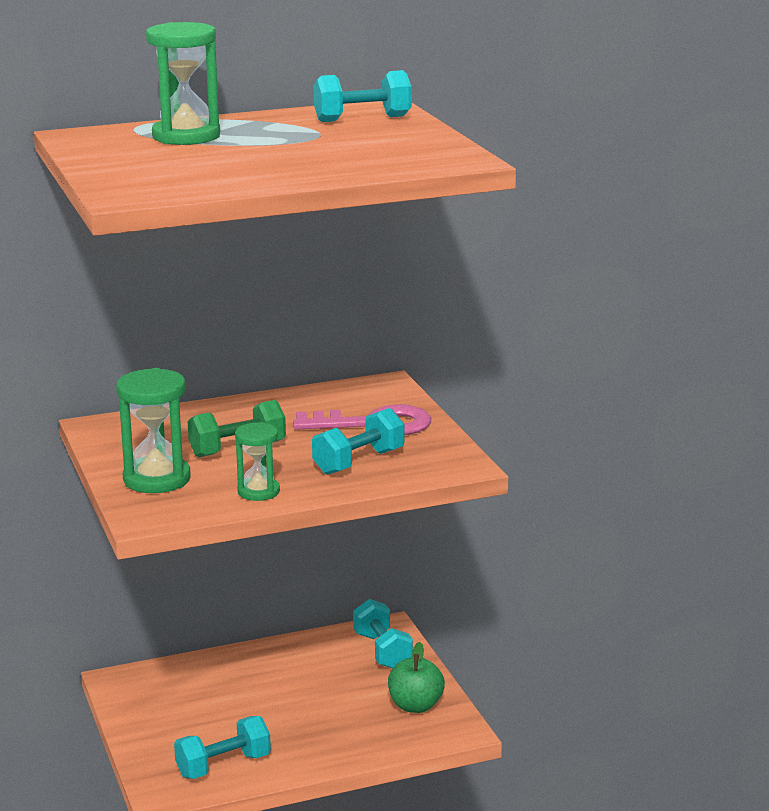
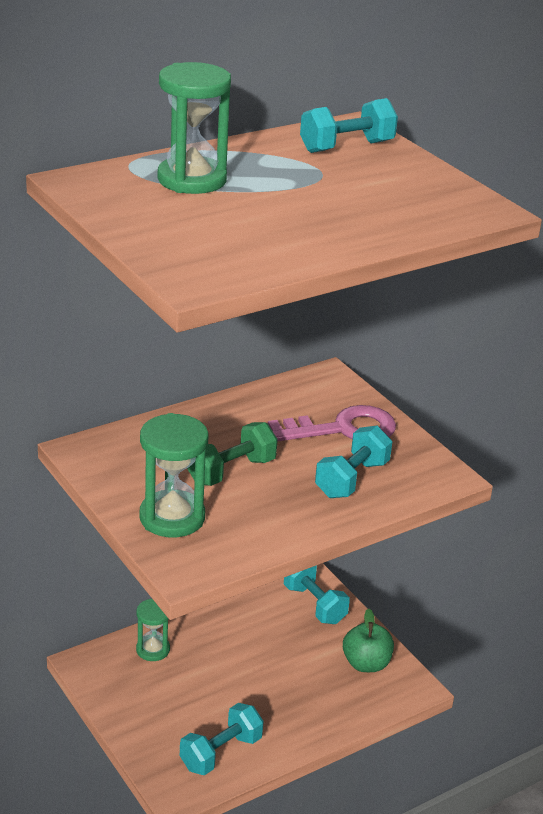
camera: 15 degrees left, 10 degrees up
(258, 492) = (277, 526): green hourglass -> green hourglass (153, 649)

